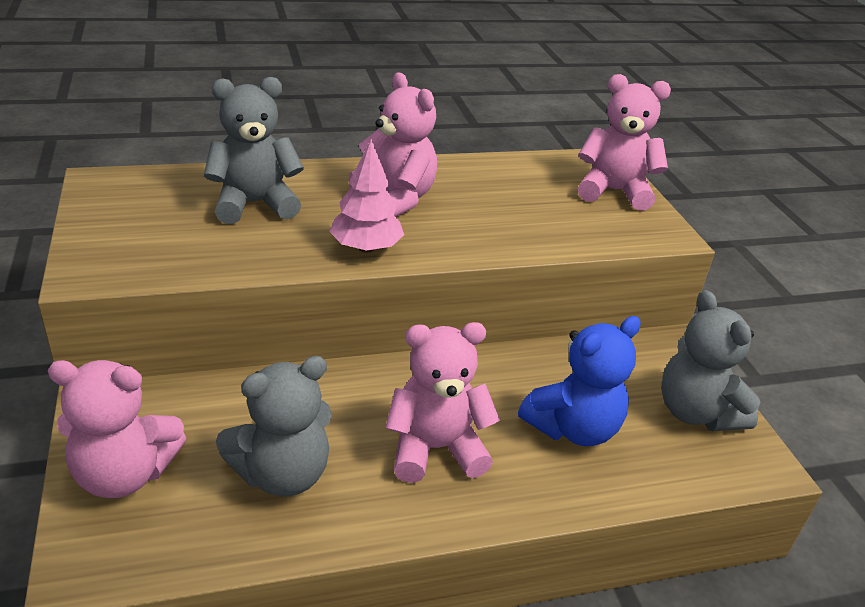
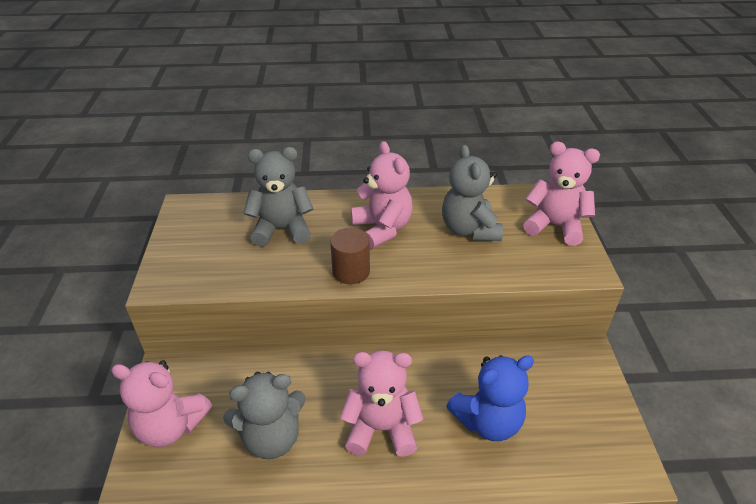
camera: 15 degrees right, 5 degrees up
(366, 248) = (351, 271): pink tree -> brown cylinder
(696, 412) = (589, 417): grey teddy bear -> grey teddy bear (469, 230)

